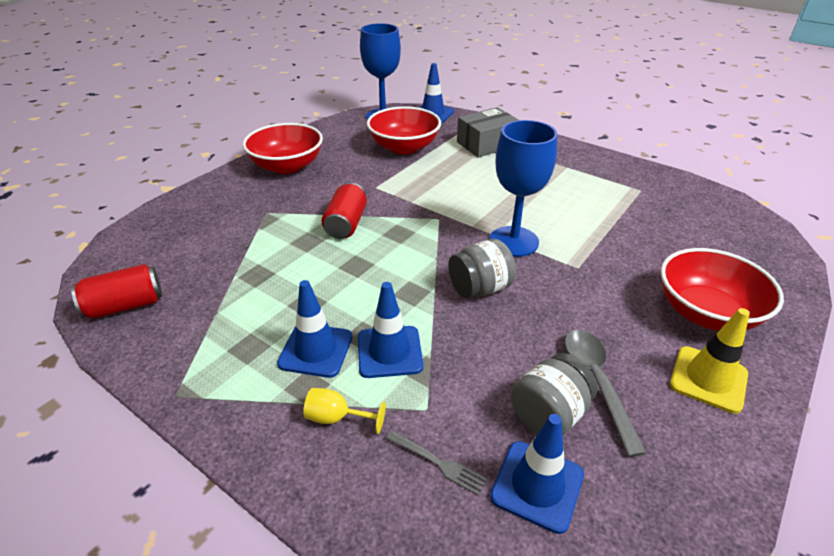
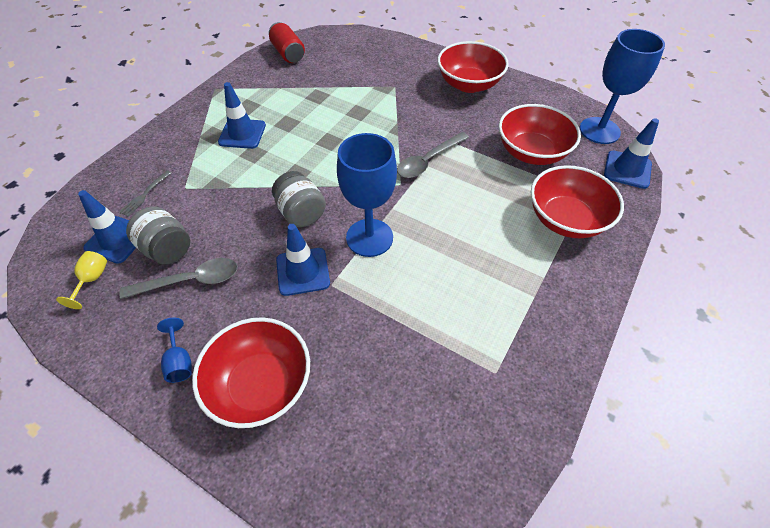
camera: 85 degrees right, 15 degrees up
(336, 418) = (186, 150): yellow goblet -> yellow goblet (92, 280)
(346, 224) = (384, 129): red can -> none
(389, 352) = (236, 167): blue traffic cone -> blue traffic cone (303, 271)
(405, 200) = (428, 161): none -> grey spoon
(486, 144) = (566, 219): grey box -> red bowl
(708, 379) = (179, 362): yellow traffic cone -> blue goblet

